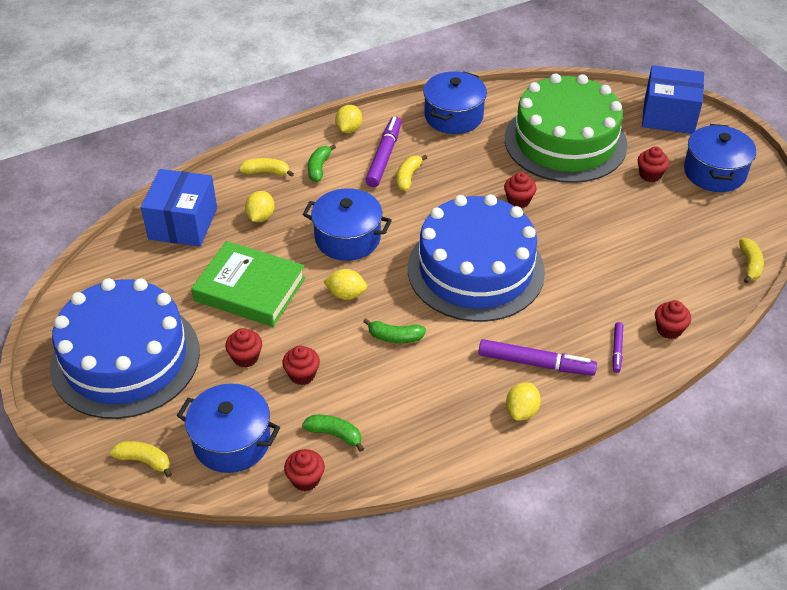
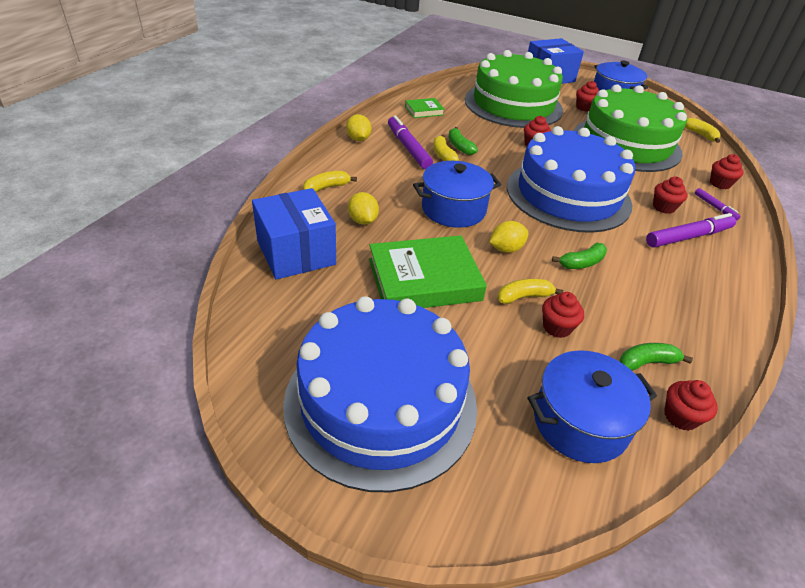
camera: 40 degrees left, 5 degrees down
(144, 461) = (528, 500): yellow banana -> yellow banana (524, 297)
(245, 357) = (493, 338): red cupcake -> red cupcake (663, 207)
(319, 168) = (367, 170): green banana -> green banana (459, 146)
(453, 116) = (424, 111): blue pot -> green book
(521, 411) = (728, 272): yellow lemon -> none
(630, 239) = (626, 144): none -> green cake

